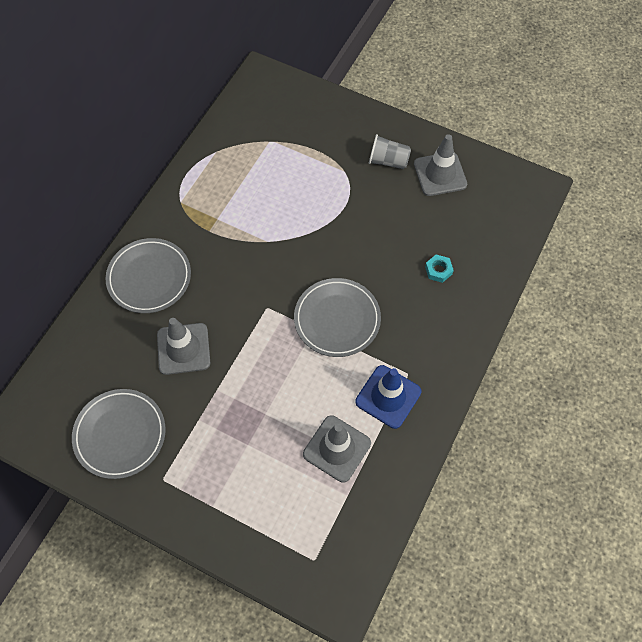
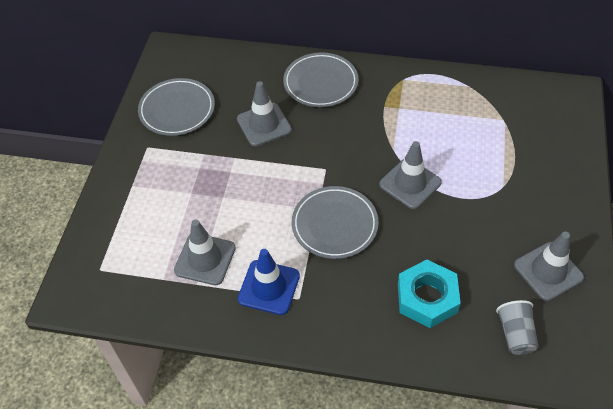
camera: 75 degrees right, 10 degrees down
(313, 241) = (410, 183): none -> grey traffic cone
(388, 161) = (537, 220): grey cup -> grey cup (515, 334)
(438, 270) = (427, 298): turquoise nut -> turquoise nut, size x2.13

